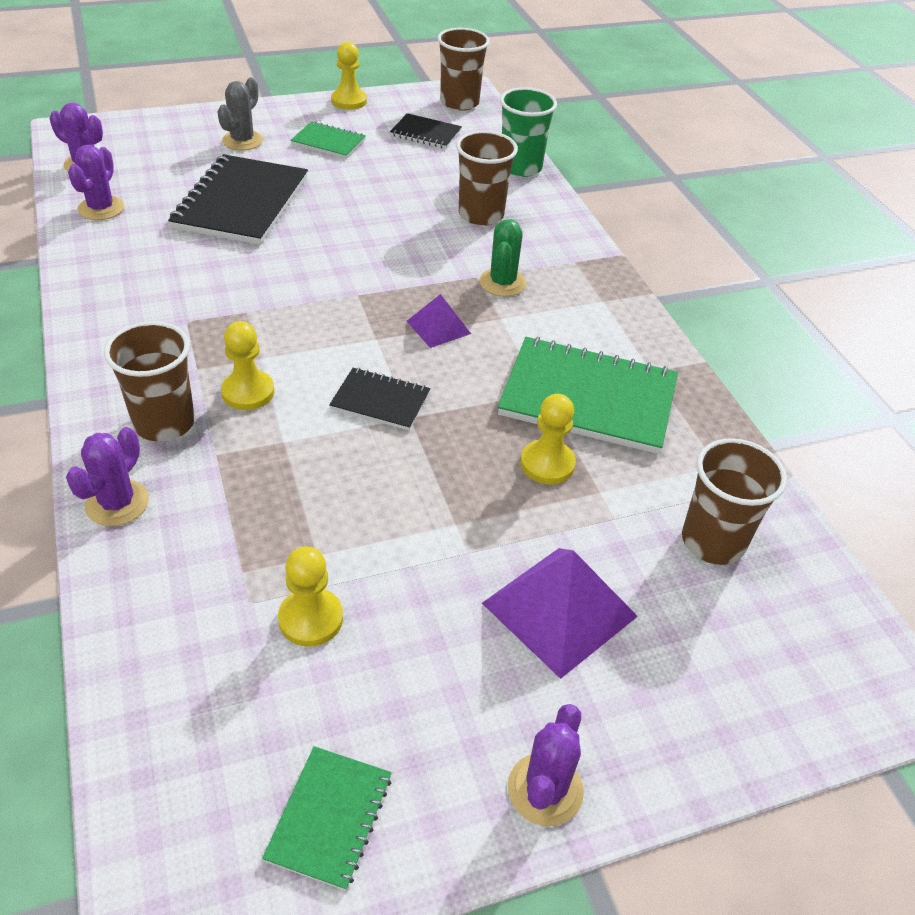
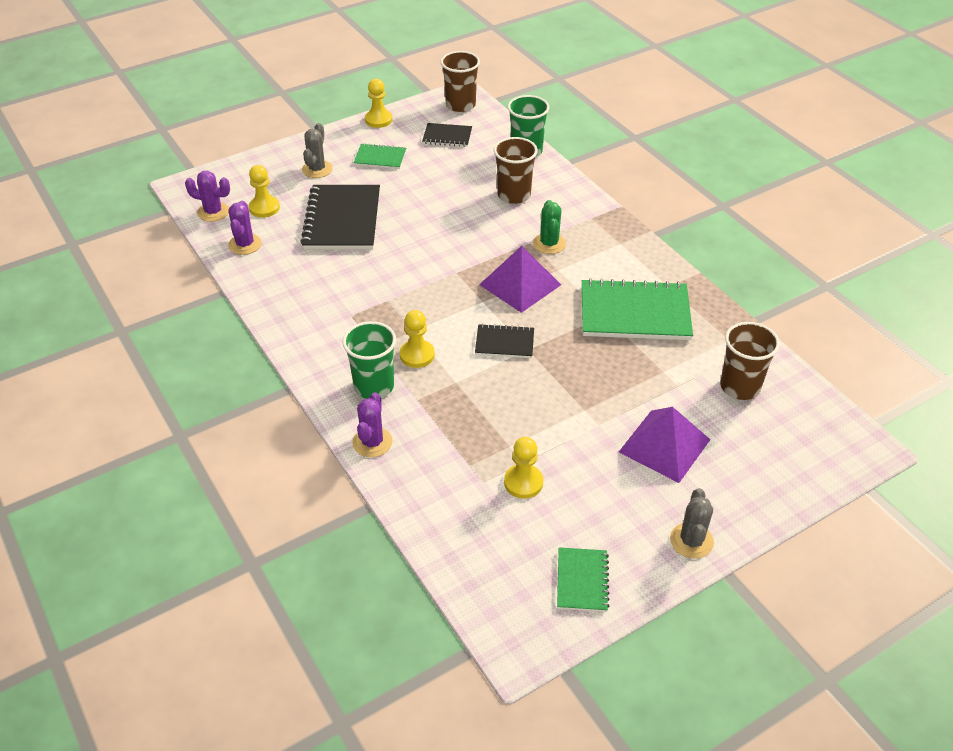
camera: 10 degrees left, 0 degrees up
(164, 423) = (374, 386): brown cup -> green cup
(438, 327) = (520, 284): purple pyramid -> purple pyramid, size x1.78
(545, 789) = (691, 541): purple cactus -> grey cactus
(547, 464) = (625, 361): yellow pawn -> yellow pawn (264, 208)

